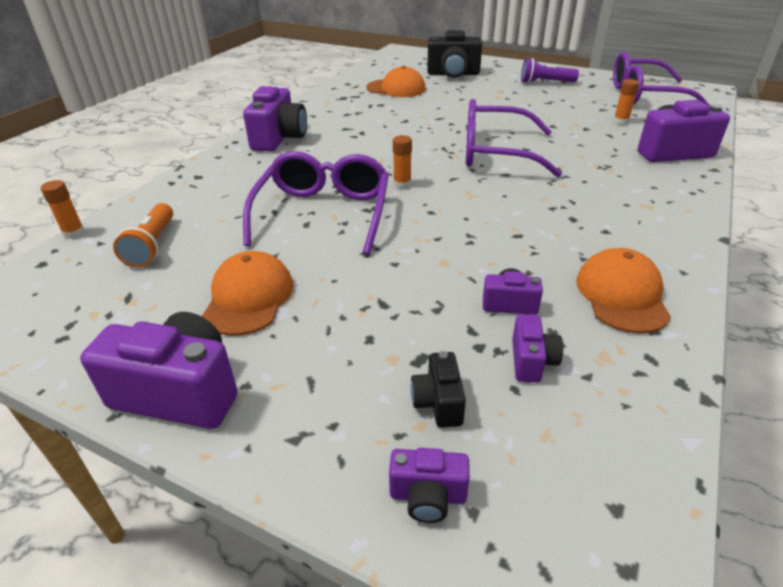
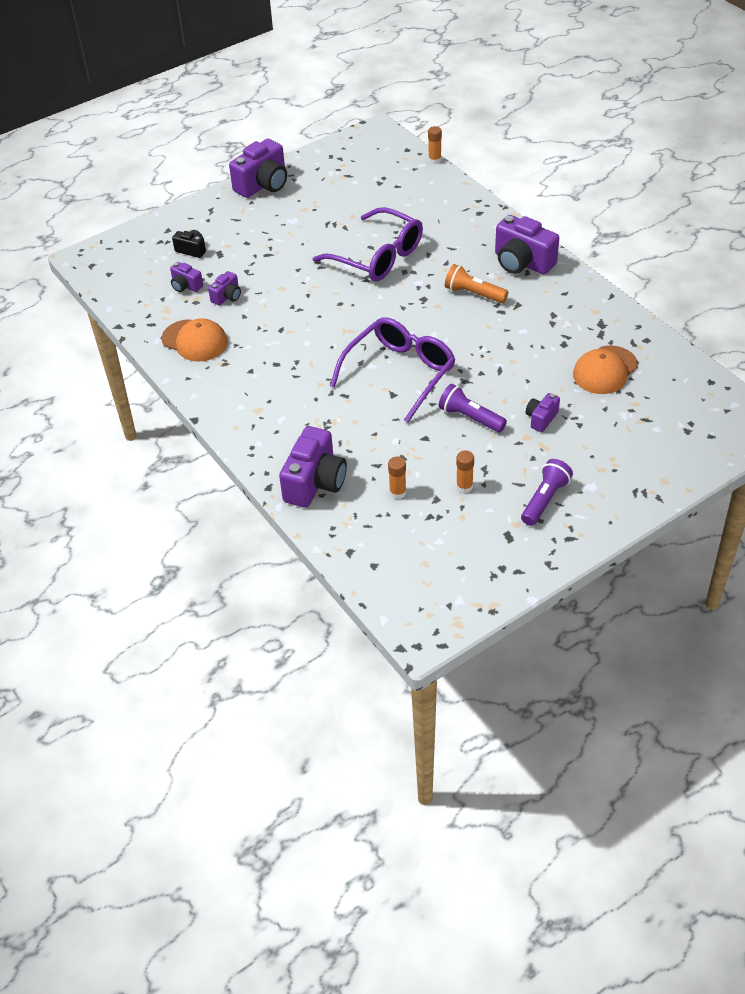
camera: 120 degrees right, 10 degrees up
(152, 246) = (394, 186): orange flashlight -> orange flashlight (473, 293)
(248, 297) = (313, 212): orange cap -> none
(402, 184) = (389, 303): orange glue stick -> orange glue stick (464, 486)
(428, 496) = (156, 233): purple camera -> purple camera (541, 418)
(453, 74) = (627, 434): black camera -> none
(506, 116) = (470, 417): none -> purple flashlight
(645, 95) = (446, 562): purple glasses -> none

